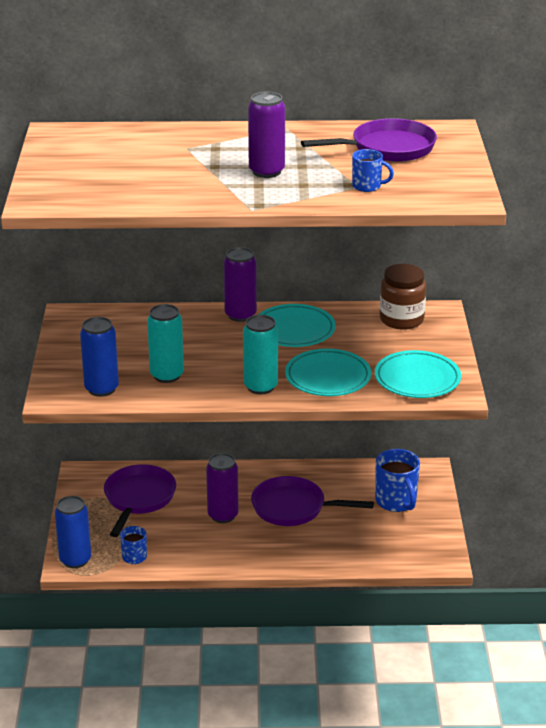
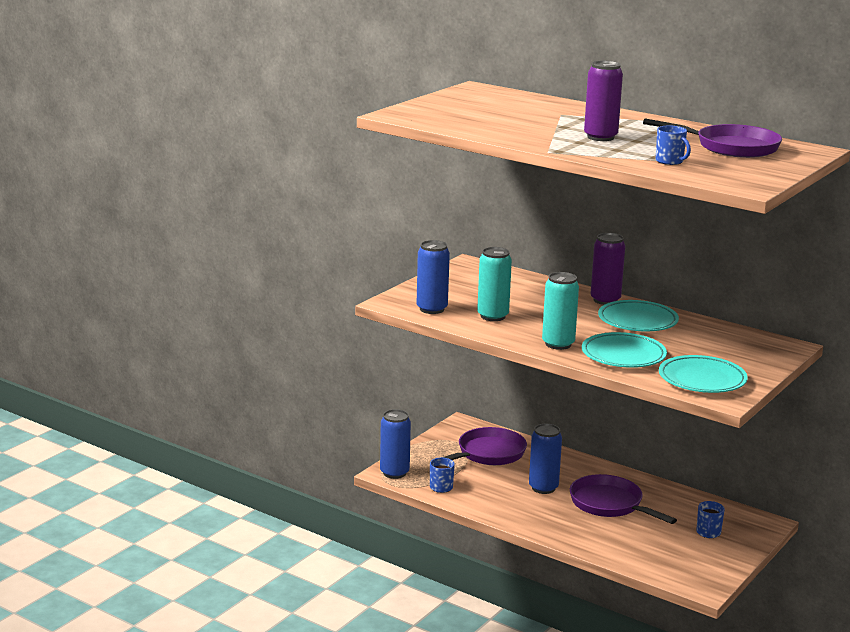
camera: 35 degrees right, 10 degrees down
(223, 515) = (543, 488): purple can -> blue can
(396, 501) = (708, 533): blue mug -> blue mug, size x0.57
(401, 319) = (745, 341): brown jar -> none

